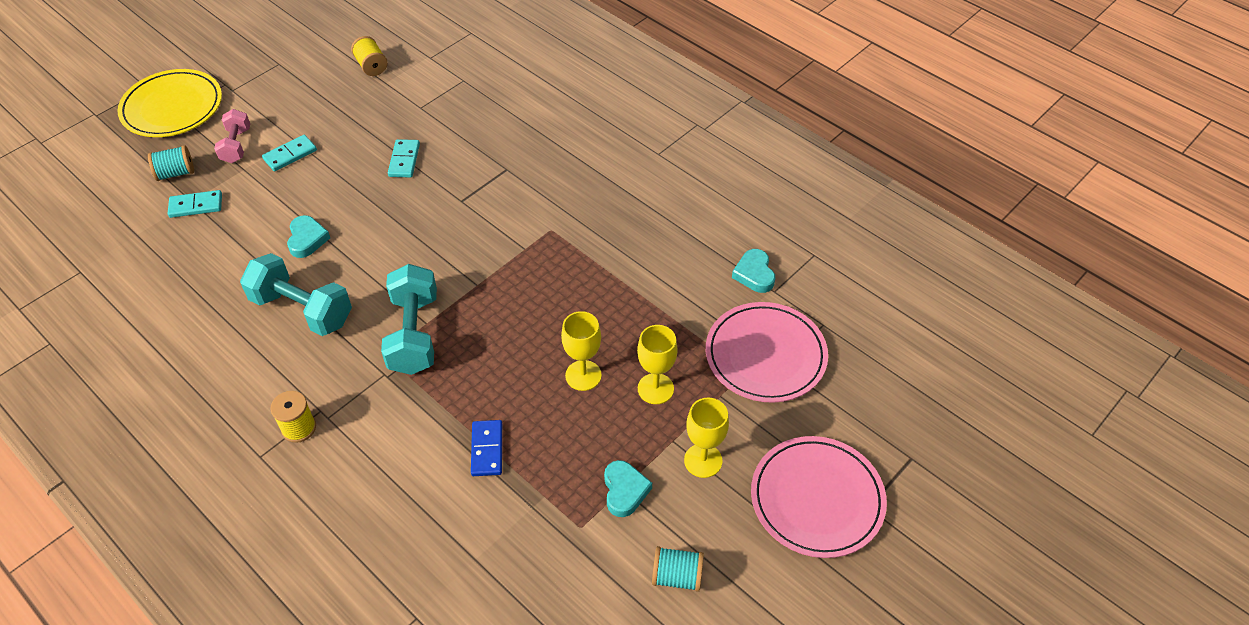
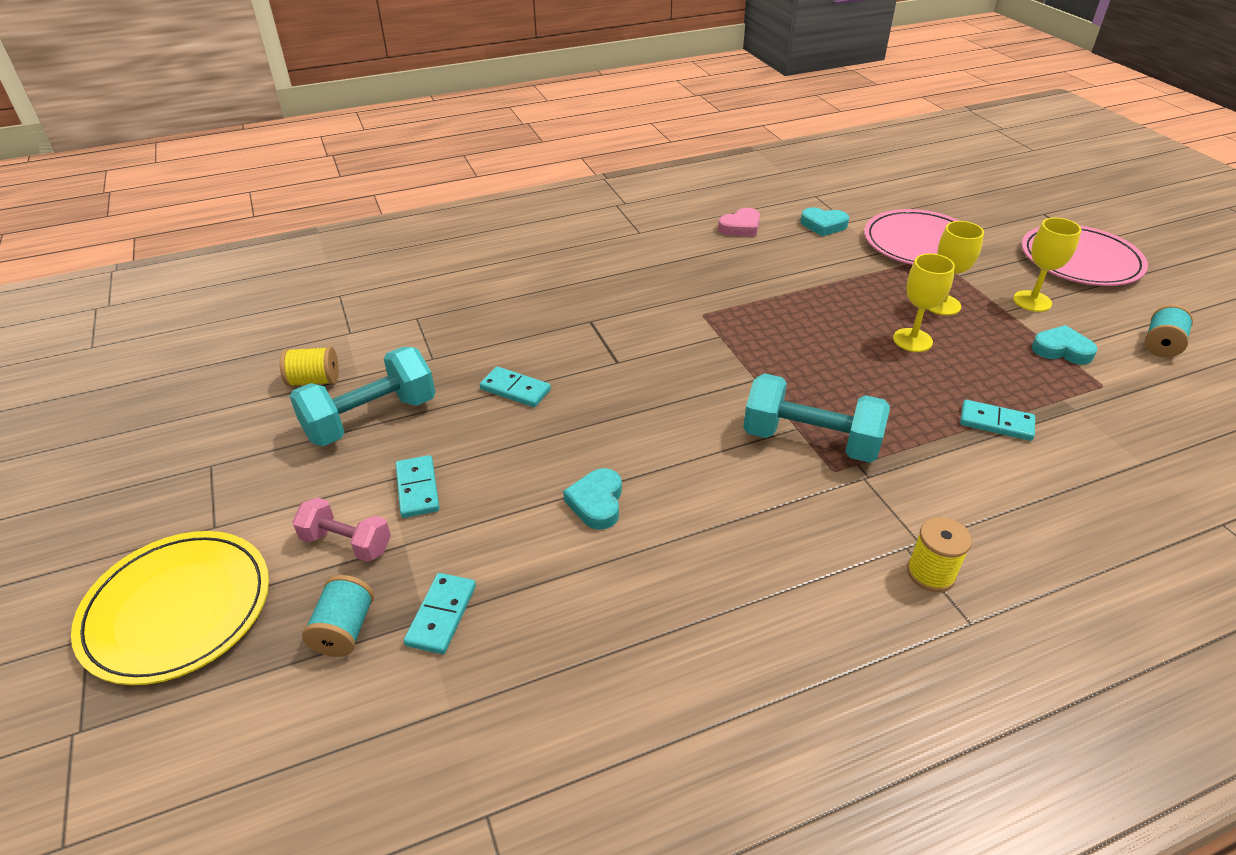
camera: 65 degrees left, 10 degrees down
(302, 310) = (725, 531): turquoise dumbbell -> turquoise dumbbell (371, 418)
(307, 239) = (596, 502): turquoise heart -> turquoise heart turned 105 degrees counterclockwise
(487, 449) = (996, 423): blue domino -> turquoise domino
(711, 216) = (740, 227): none -> pink heart

